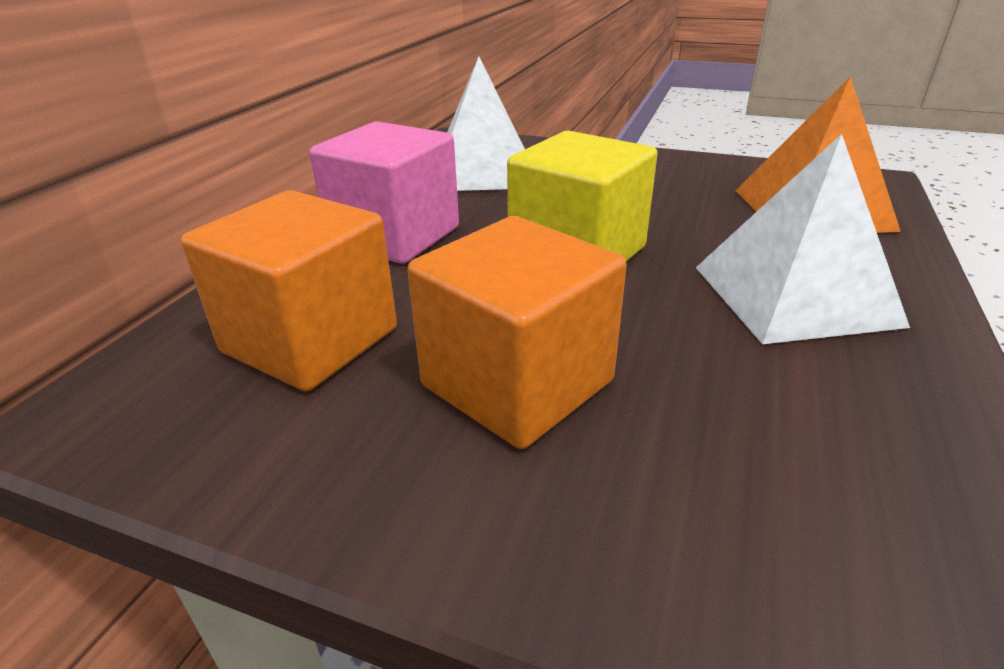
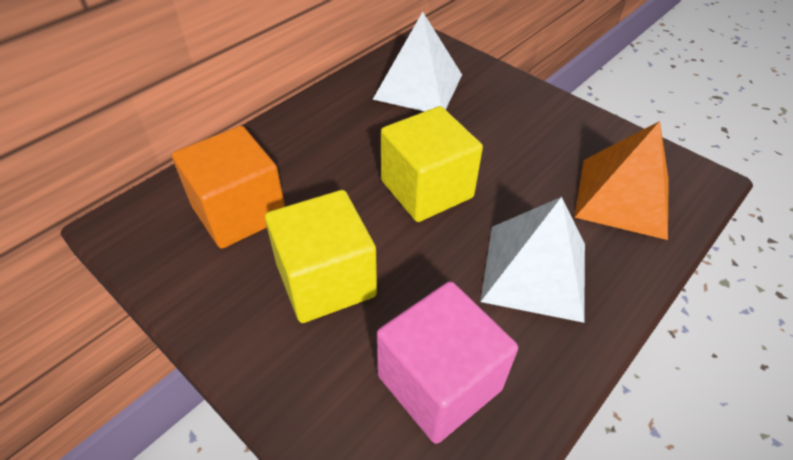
camera: 20 degrees right, 15 degrees up
(394, 236) = (325, 138): pink cube -> pink cube (439, 382)
(517, 383) = (326, 280): orange cube -> yellow cube

